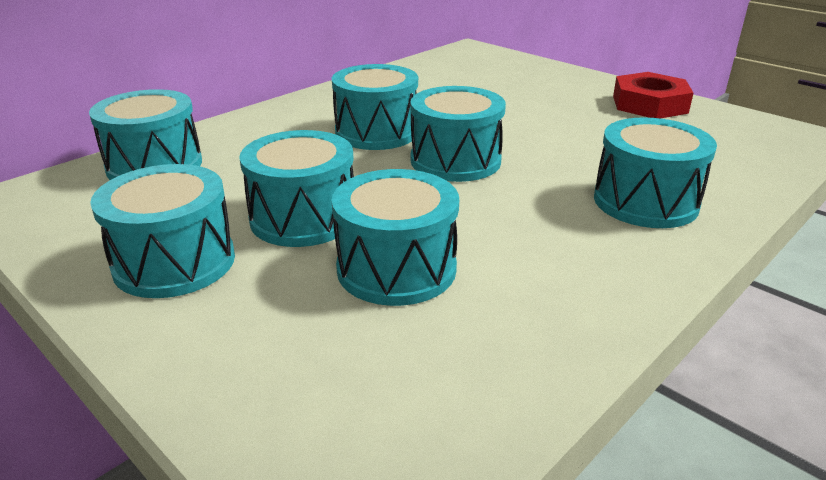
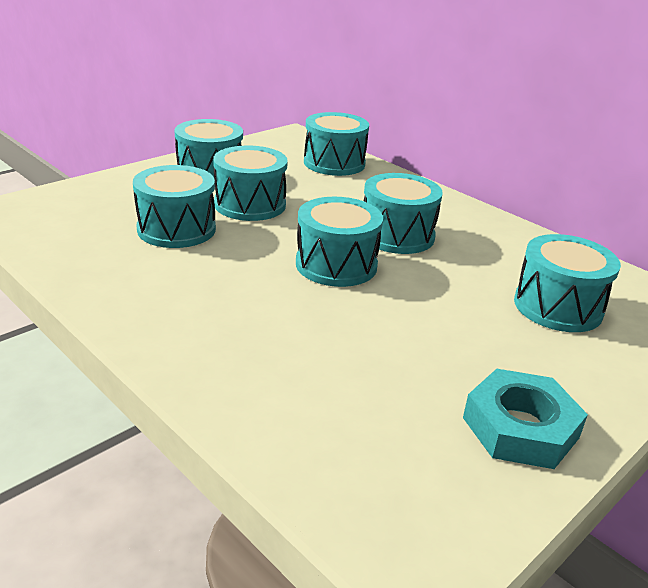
camera: 90 degrees right, 0 degrees up
(645, 202) = (238, 348): turquoise drum -> turquoise drum (558, 307)
(649, 104) = (520, 427): red nut -> turquoise nut

